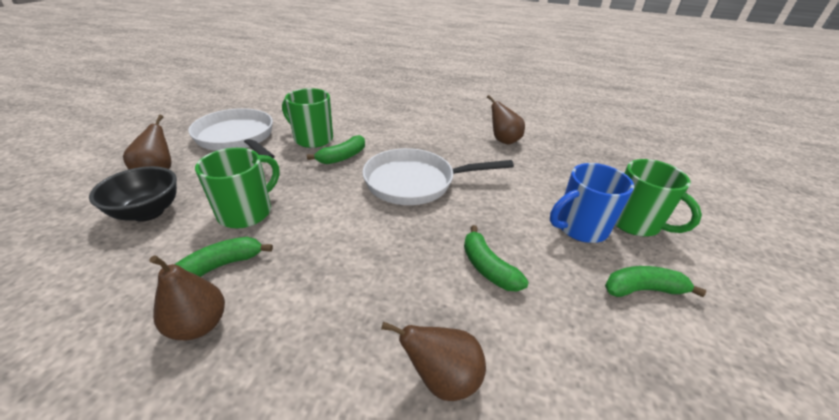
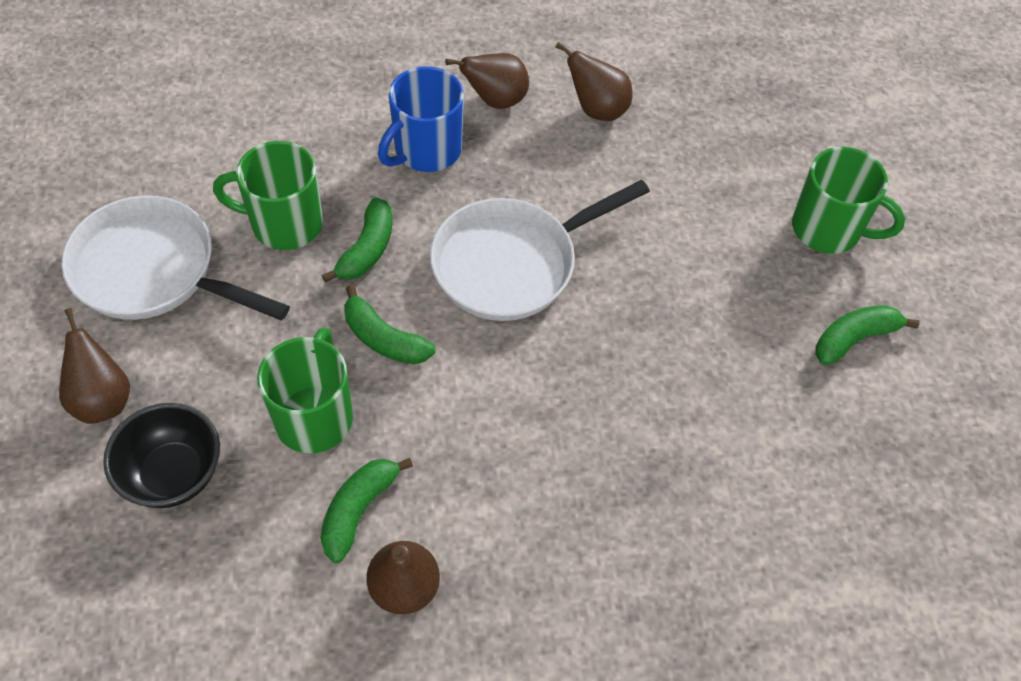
camera: 25 degrees left, 20 degrees up
(442, 378) = (690, 532): brown pear -> brown pear (495, 100)
(487, 267) = (677, 378): green banana -> green banana (384, 339)
(579, 228) = (763, 266): blue mug -> blue mug (426, 150)

